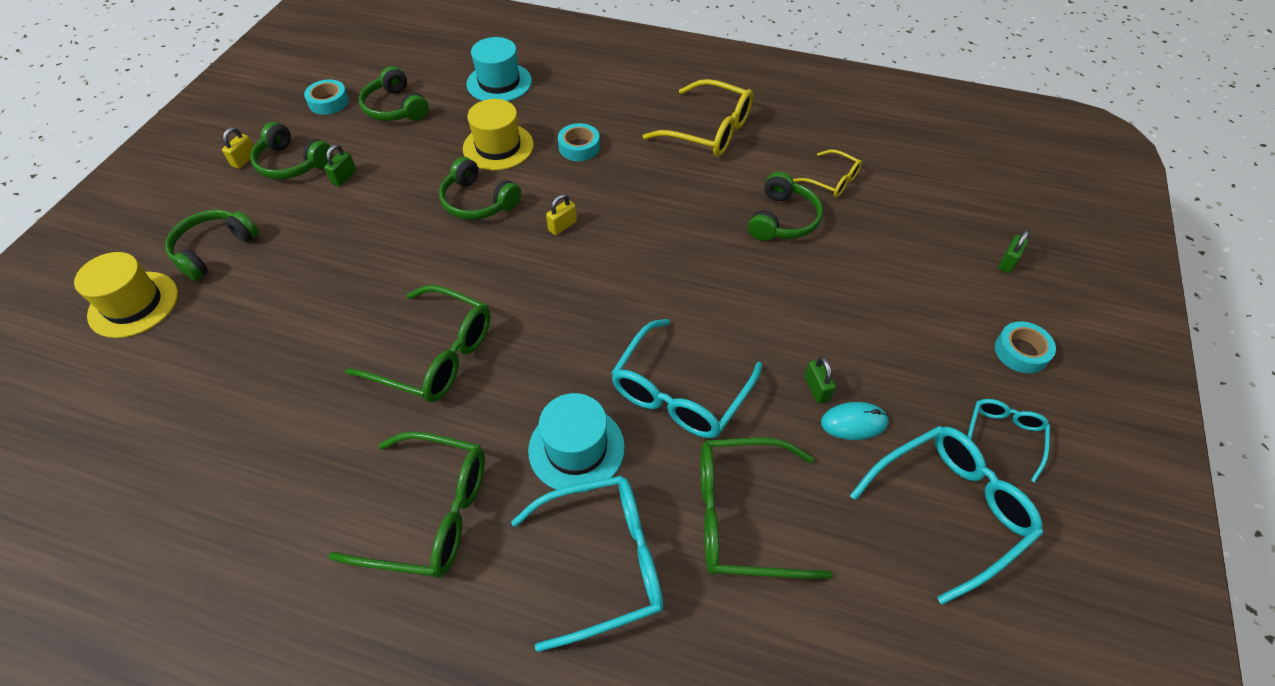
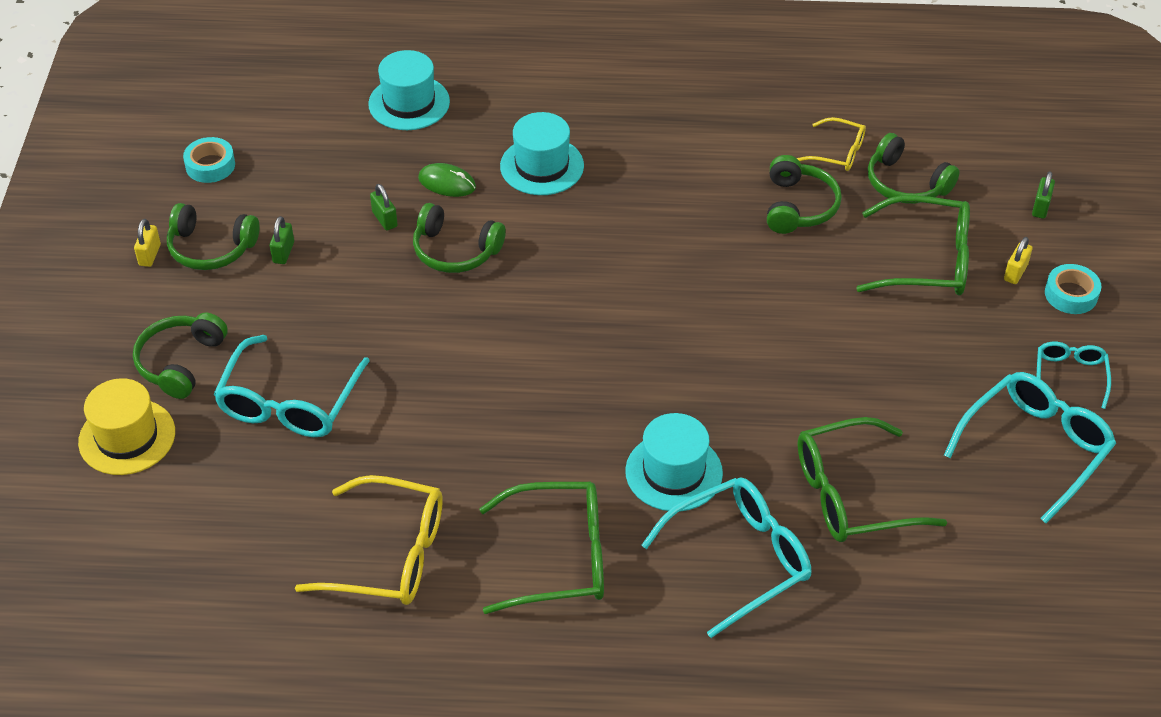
camera: 15 degrees left, 5 degrees down
(396, 108) = (298, 157): green headphones -> green headphones (906, 183)
(435, 355) = (490, 418): green glasses -> green glasses (926, 260)
(498, 147) = (447, 183): yellow hat -> green mouse
(562, 226) = (563, 259): yellow padlock -> yellow padlock (1015, 272)
(579, 147) = (542, 166): turquoise tape -> turquoise hat
(680, 392) = (754, 401): turquoise glasses -> turquoise glasses (289, 402)
(709, 130) = (682, 119): yellow glasses -> yellow glasses (389, 555)
(816, 389) = (885, 370): green padlock -> green padlock (385, 219)
(854, 422) = (930, 393): turquoise mouse -> none

